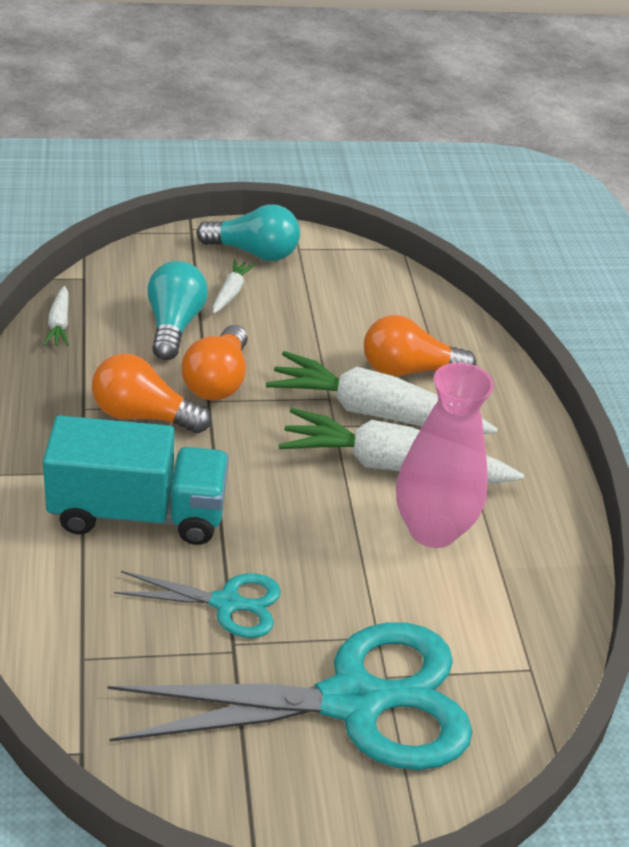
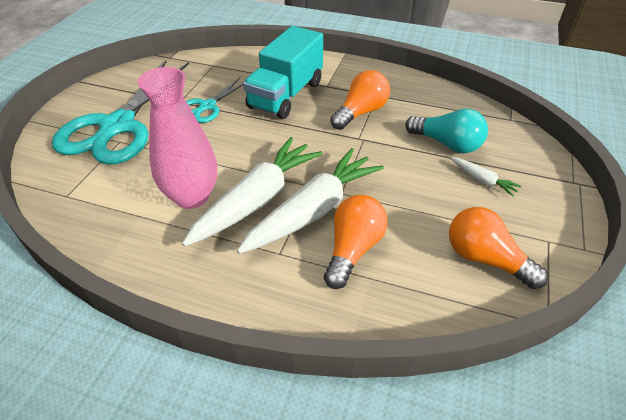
camera: 120 degrees right, 5 degrees up
(59, 324) = (460, 101): white carrot -> none
(218, 380) = (381, 147): orange light bulb -> orange light bulb (485, 259)
(254, 252) = (541, 209): turquoise light bulb -> none

